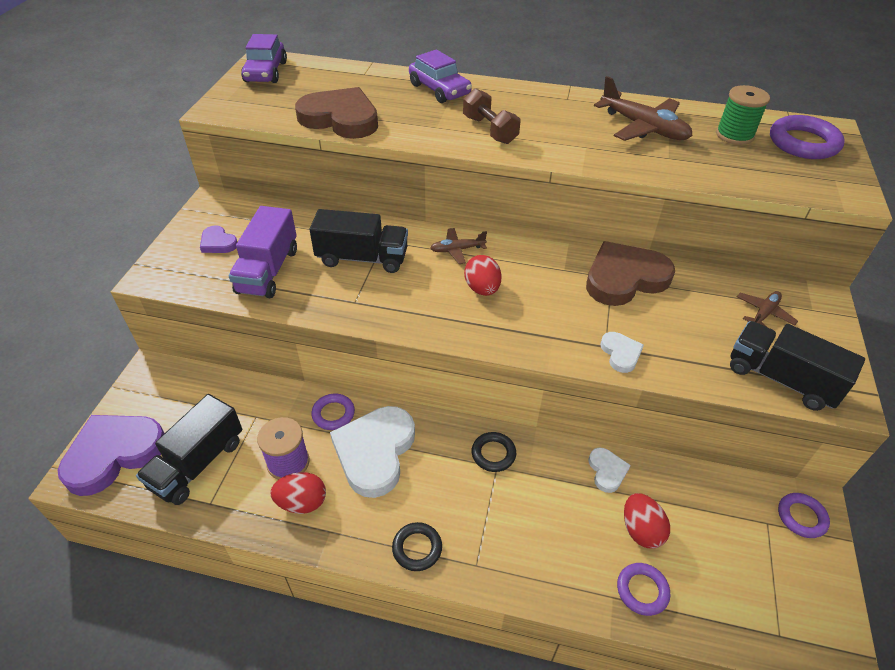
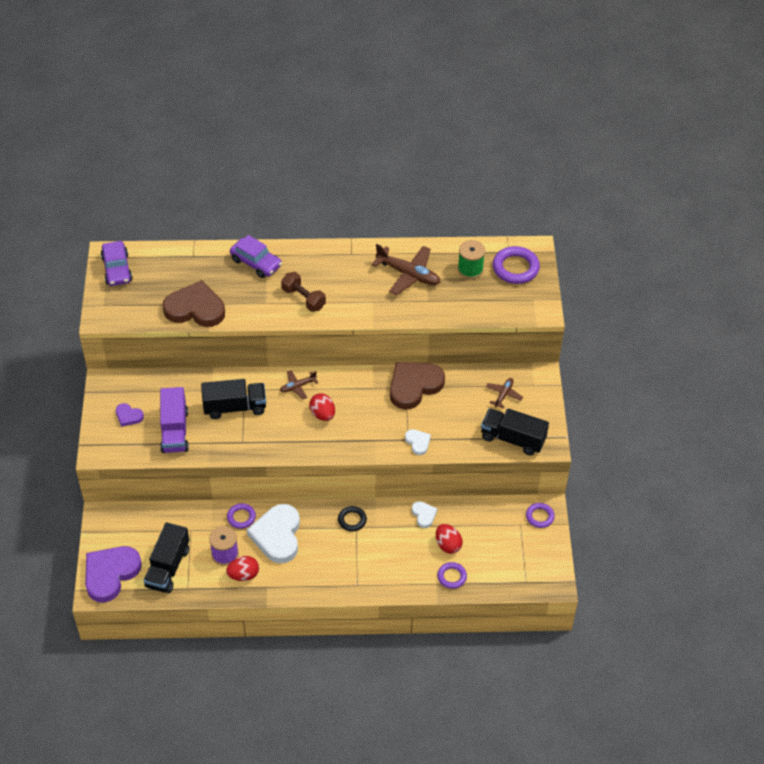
camera: 15 degrees left, 5 degrees up
(417, 548) = (321, 584): black ring -> none

